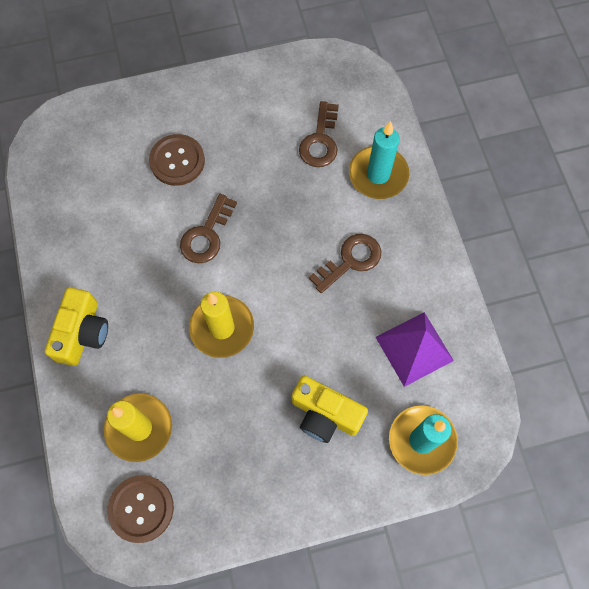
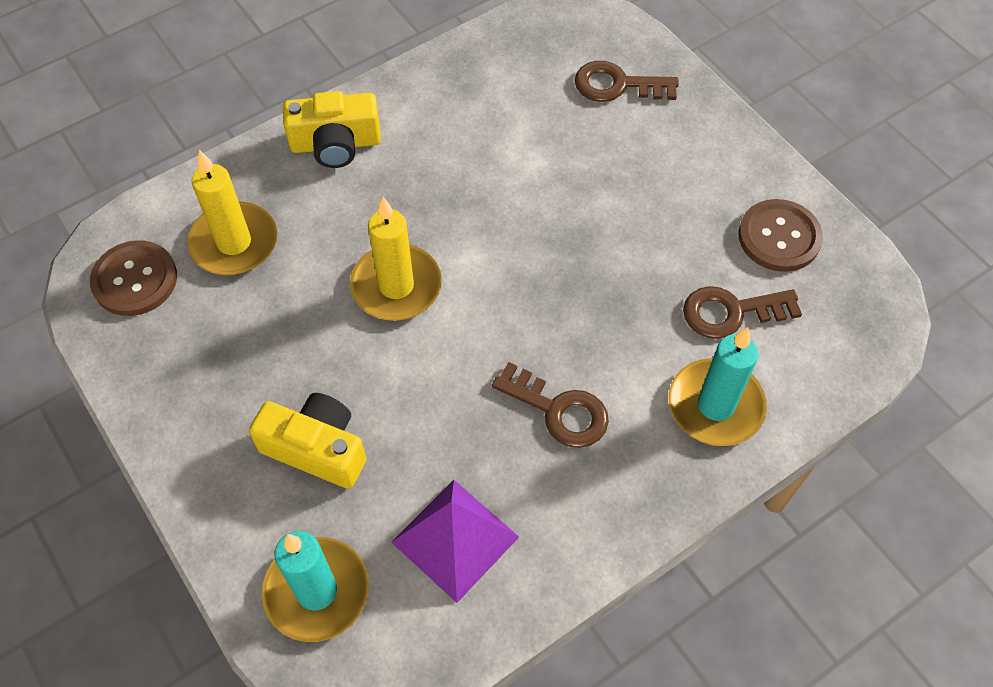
camera: 70 degrees right, 10 degrees down
(177, 161) = (611, 157): brown button -> brown button (779, 237)
(206, 235) = (520, 225): brown key -> brown key (617, 85)
(325, 414) = (316, 449): yellow camera -> yellow camera turned 105 degrees clockwise

